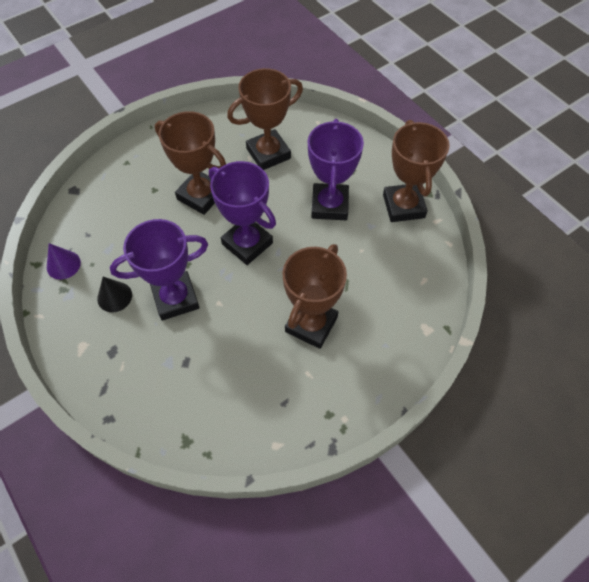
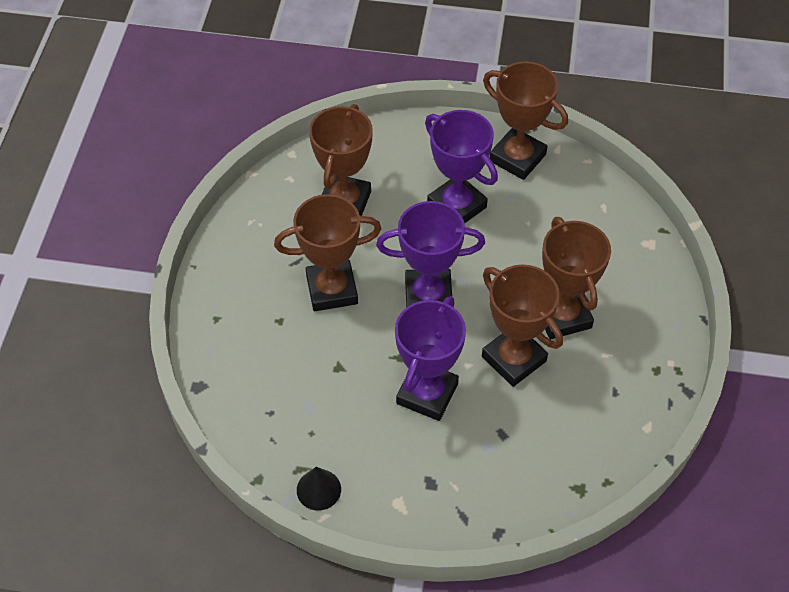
camera: 45 degrees left, 5 degrees down
(63, 265) = (285, 457): purple cone -> none
(114, 296) = (371, 440): black cone -> black cone (318, 489)
(249, 324) = (514, 359): none -> brown trophy

